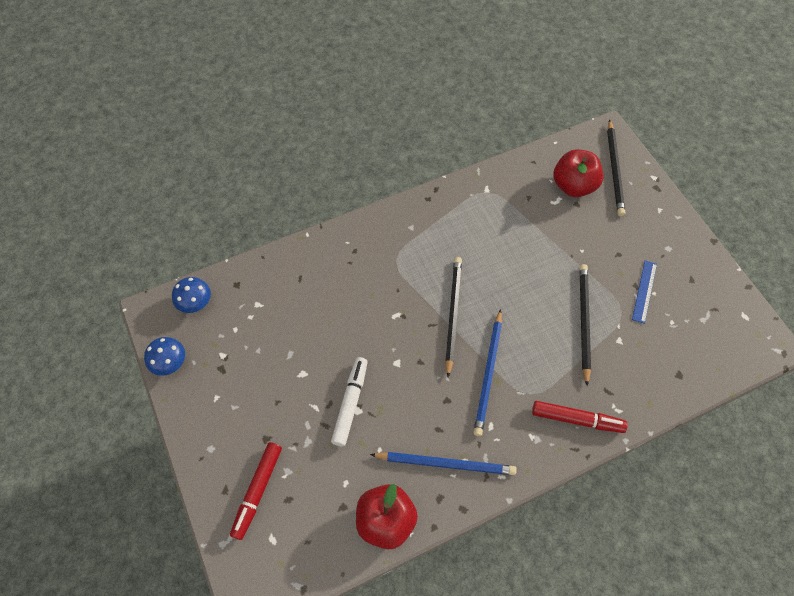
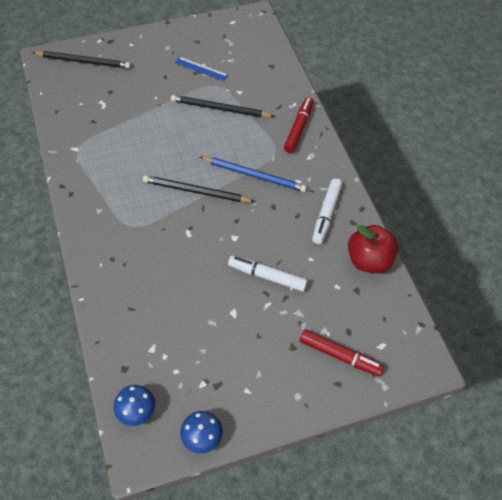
camera: 85 degrees left, 5 degrees down
(446, 464) = (326, 214): blue pencil -> white marker
(573, 186) = (91, 90): red apple -> none

